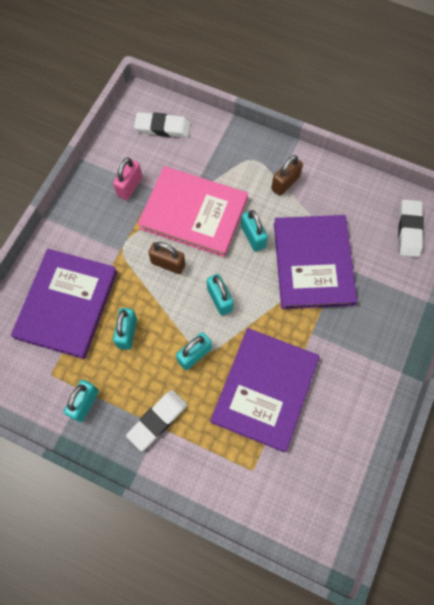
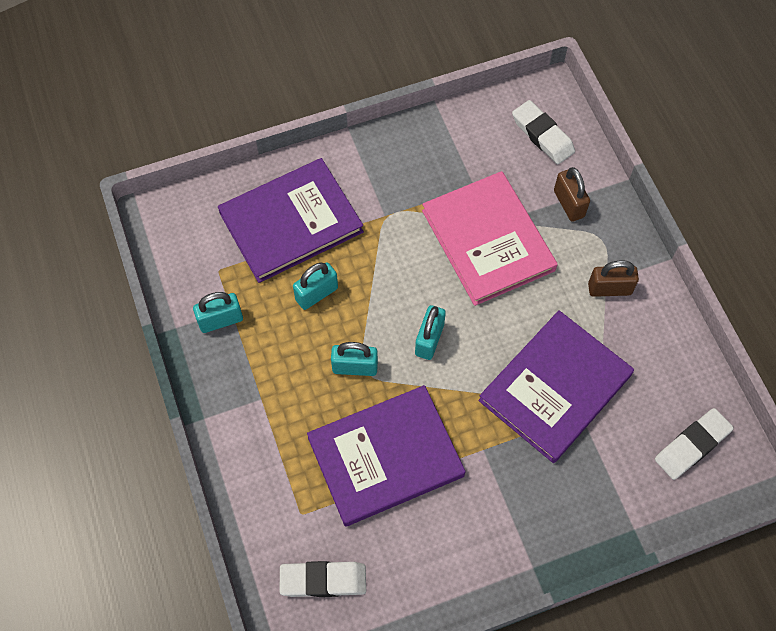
camera: 45 degrees right, 5 degrees down
(130, 186) = (453, 165): pink padlock -> none
(157, 420) = (265, 392): white eraser -> white eraser (323, 580)
(168, 264) = (415, 265): brown padlock -> brown padlock (568, 204)
(253, 237) = (522, 311): turquoise padlock -> none

